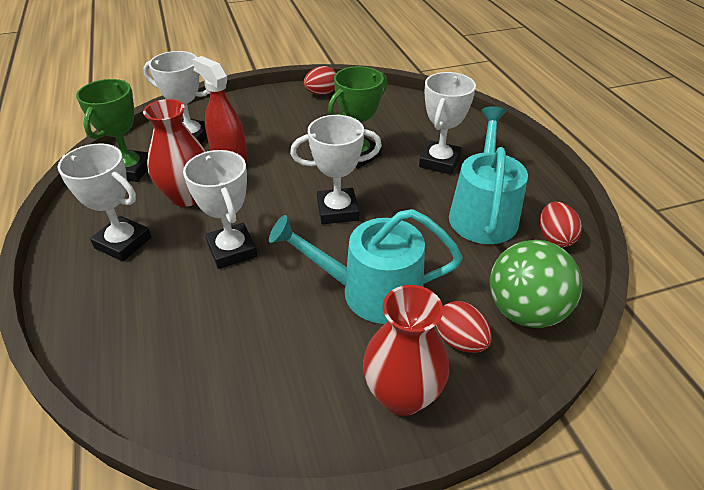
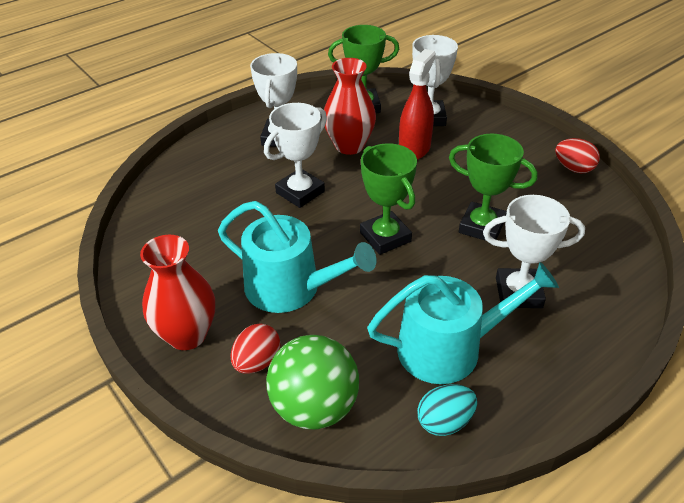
camera: 70 degrees right, 0 degrees up
(337, 210) = (385, 237): white trophy -> green trophy
(371, 292) = (291, 288): turquoise watering can -> turquoise watering can turned 135 degrees clockwise
(555, 238) = (444, 422): red egg -> turquoise egg

